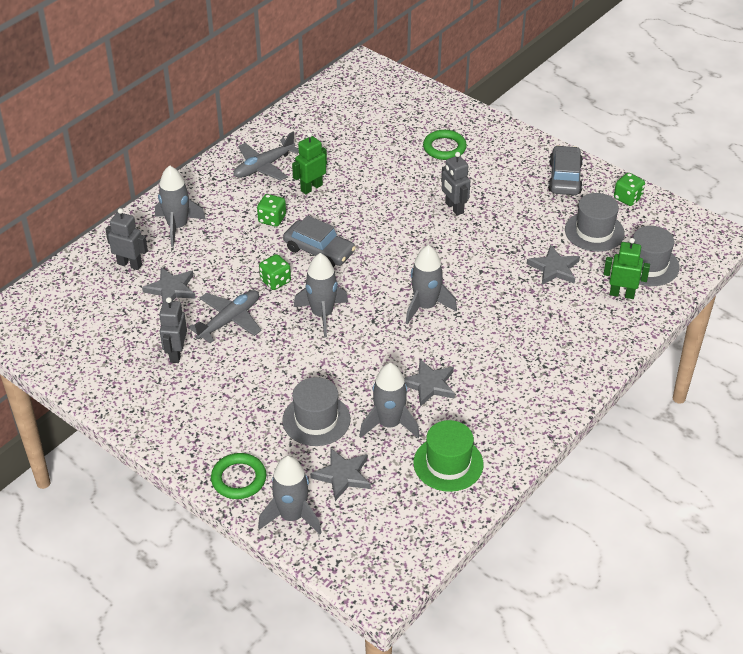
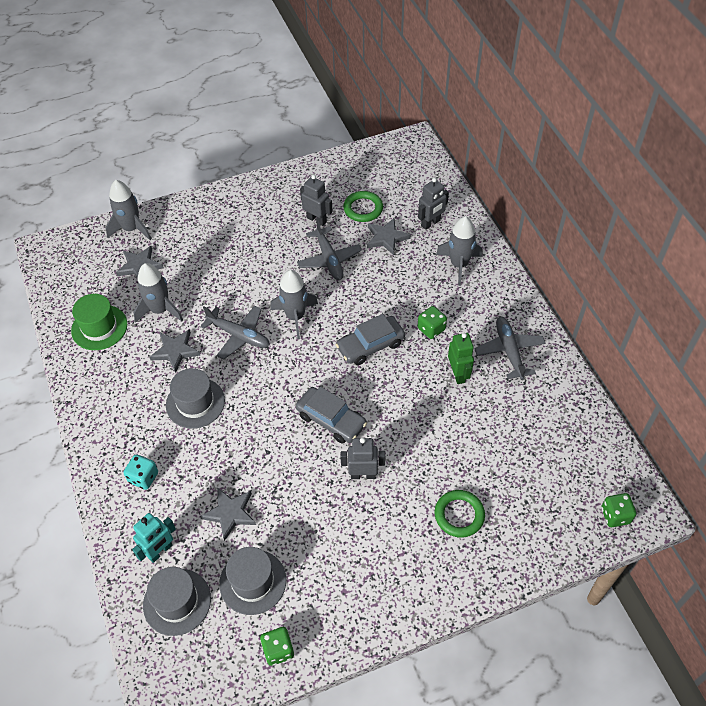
camera: 120 degrees right, 10 degrees up
(239, 479) = (182, 214): green ring -> green ring (363, 209)
(275, 281) = (353, 302): green dice -> green dice (615, 515)
(316, 420) = (197, 271): grey hat -> grey hat (195, 403)
(375, 345) = (239, 336): none -> grey plane
(426, 306) = (255, 389): grey rocket -> none
(565, 178) = (346, 605): grey car -> grey car (331, 420)
(573, 337) = (143, 477): none -> turquoise dice
(622, 294) = (160, 551): green robot -> turquoise robot

